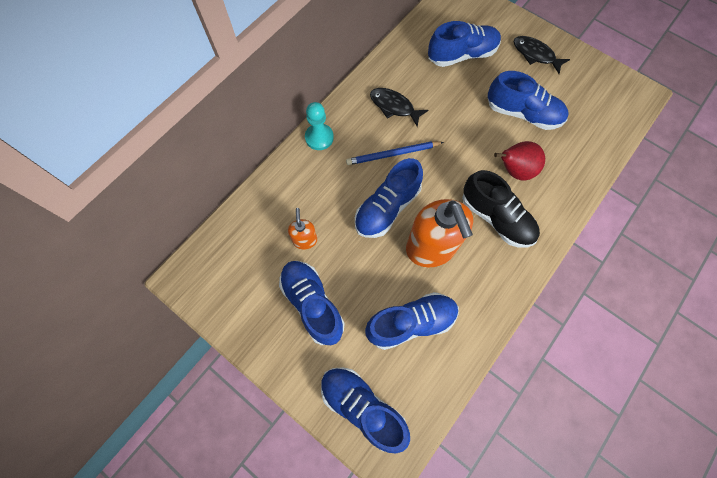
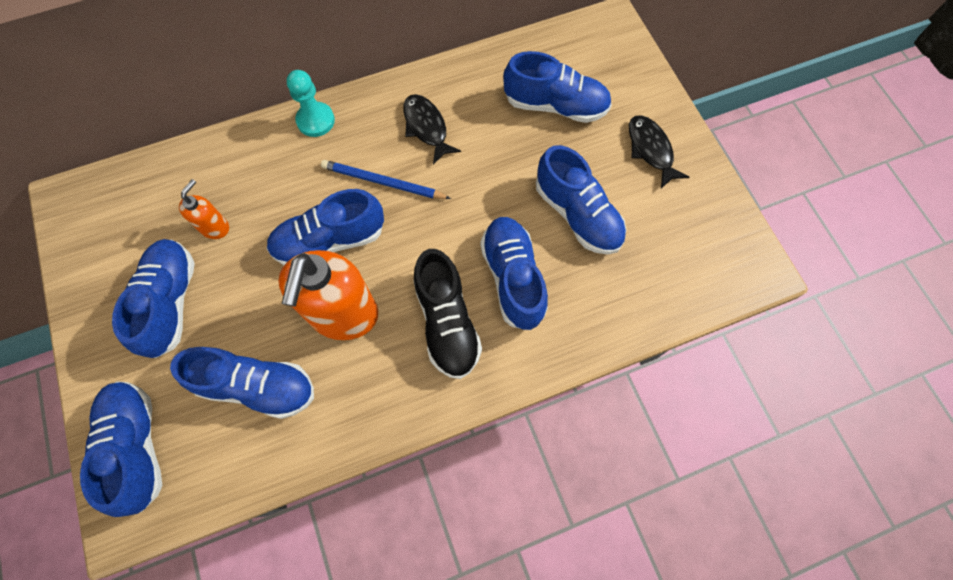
camera: 30 degrees right, 0 degrees up
(514, 170) = (513, 278): red pear -> blue shoe

